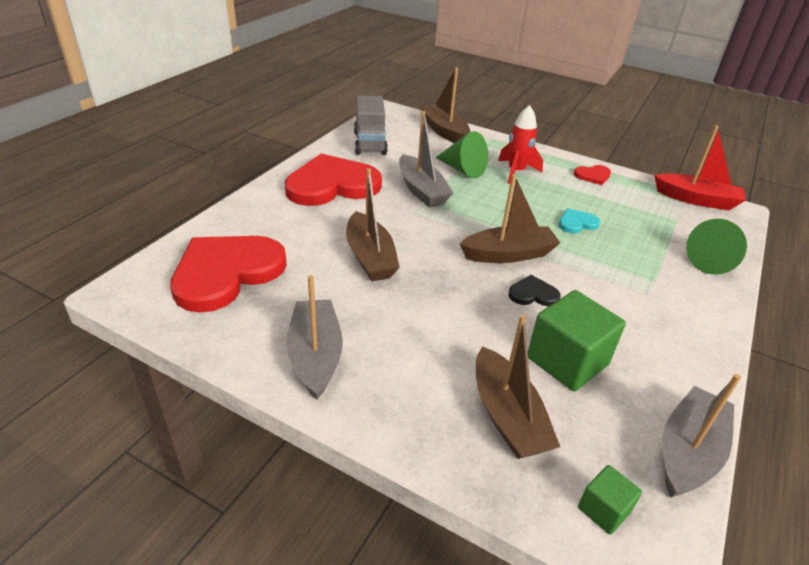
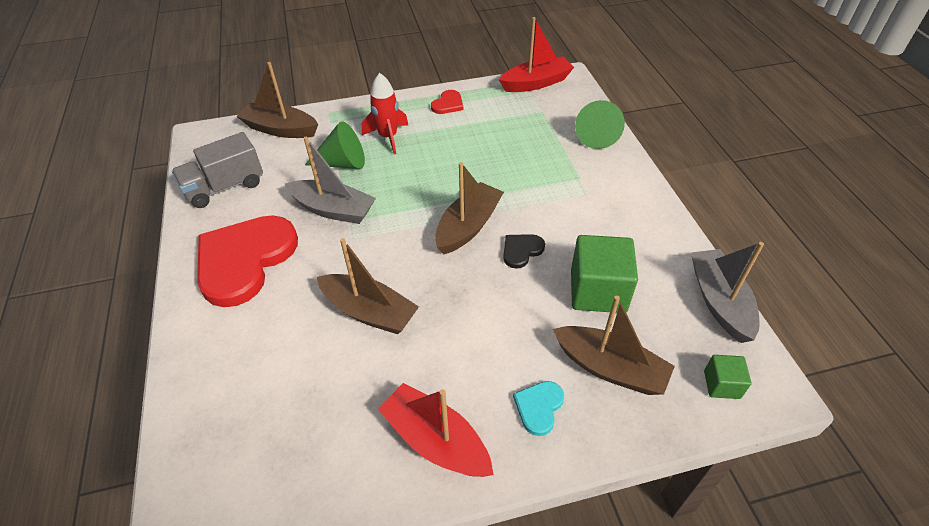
camera: 40 degrees left, 10 degrees up
(226, 273) = (262, 432): red heart -> none
(315, 356) = (436, 441): grey boat -> red boat
(370, 143) = (225, 187): grey truck -> grey truck turned 105 degrees clockwise
(577, 223) = (483, 160): turquoise heart -> turquoise heart (539, 407)

